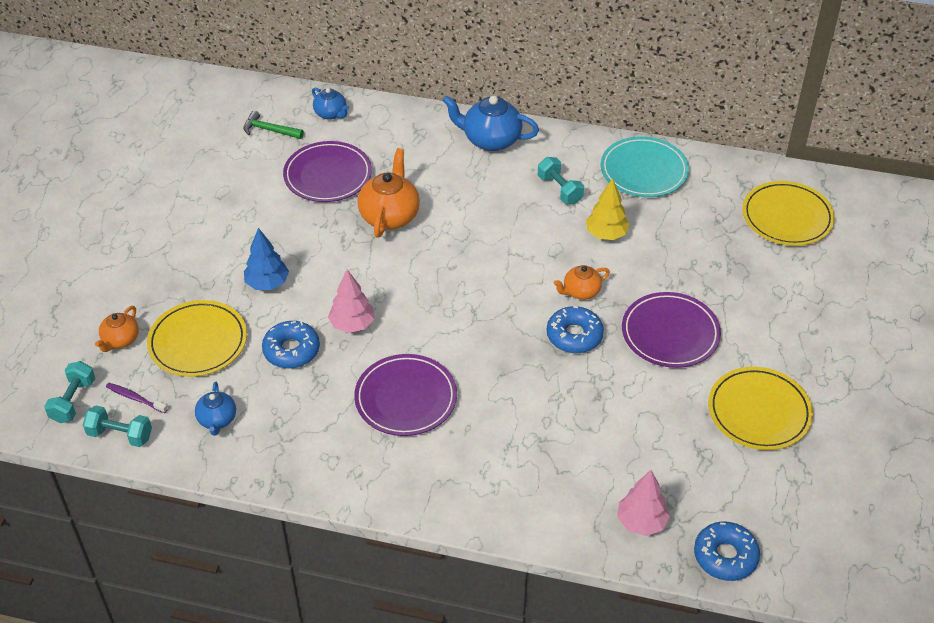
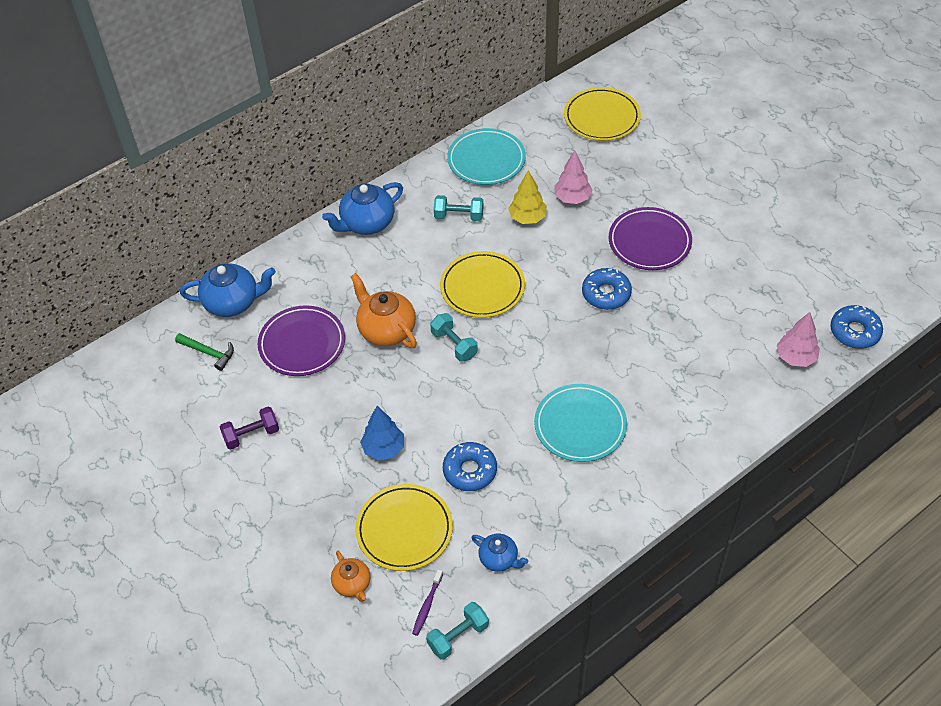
camera: 50 degrees left, 5 degrees up
(73, 401) = (391, 653): turquoise dumbbell -> turquoise dumbbell (454, 344)
(135, 398) = (427, 606): purple toothbrush -> purple toothbrush turned 45 degrees counterclockwise
(213, 199) = (251, 435): none -> purple dumbbell
(269, 130) = (208, 353): green hammer -> green hammer turned 120 degrees counterclockwise
(331, 114) = (233, 302): blue teapot -> blue teapot, size x1.72
(352, 324) = (478, 417): pink tree -> pink tree (572, 198)
(406, 398) = (580, 425): purple plate -> turquoise plate
(580, 292) = (568, 265): orange teapot -> none
(759, 412) = (754, 240): yellow plate -> yellow plate (482, 287)

